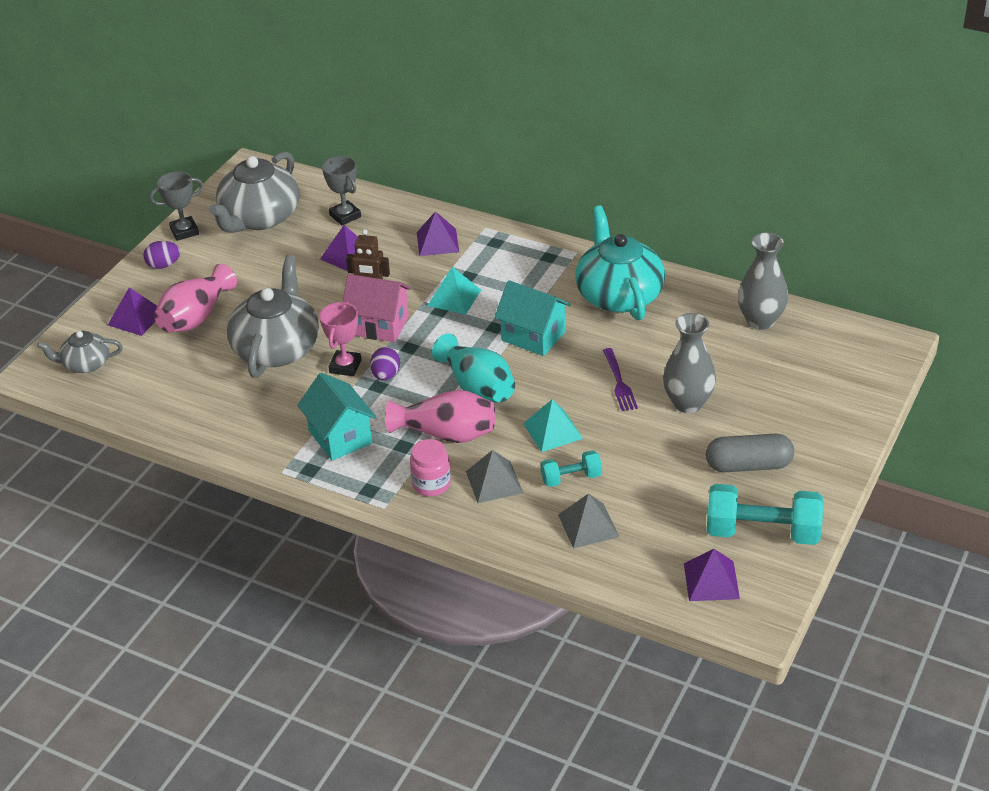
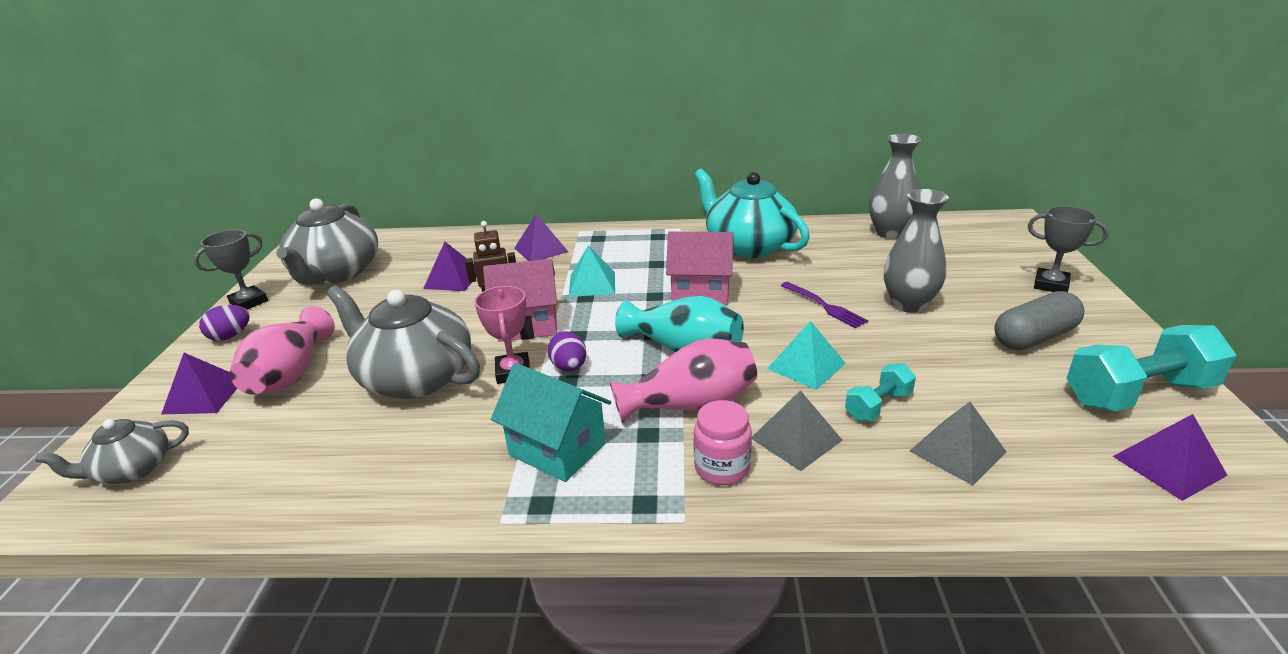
camera: 25 degrees left, 10 degrees down
(277, 348) = (415, 377): grey teapot -> grey teapot turned 45 degrees counterclockwise
(345, 216) = (431, 252): grey trophy -> grey trophy (1050, 285)
(533, 336) = (700, 293): turquoise house -> pink house

